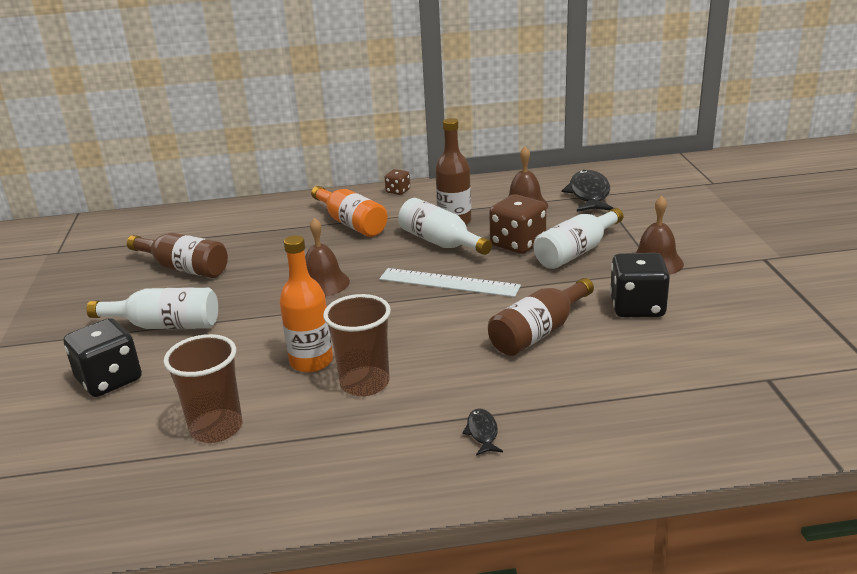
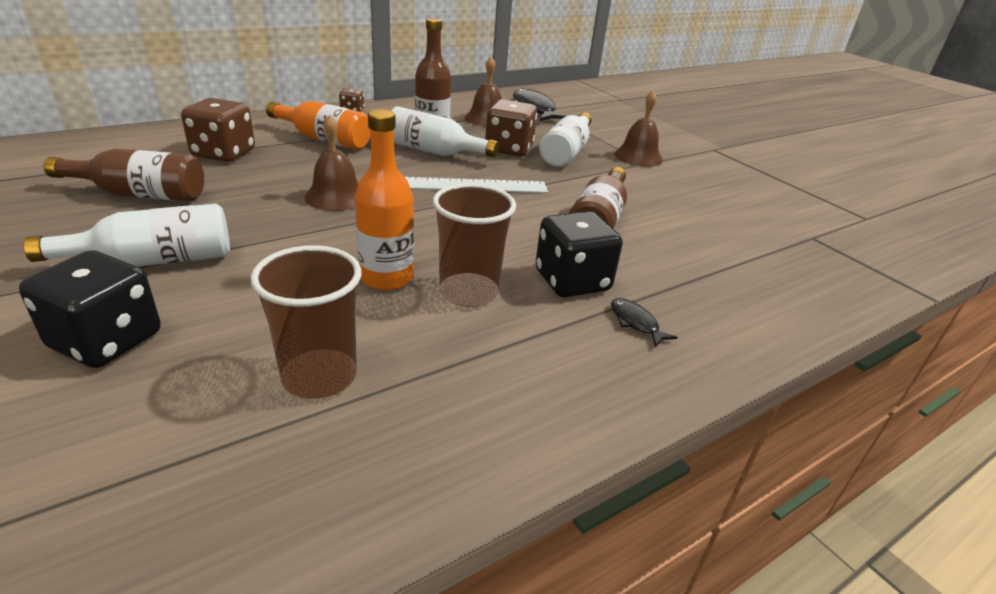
camera: 30 degrees left, 5 degrees up
(262, 233) = (223, 153): none -> brown dice
(637, 307) = (659, 192): black dice -> black dice (572, 281)

